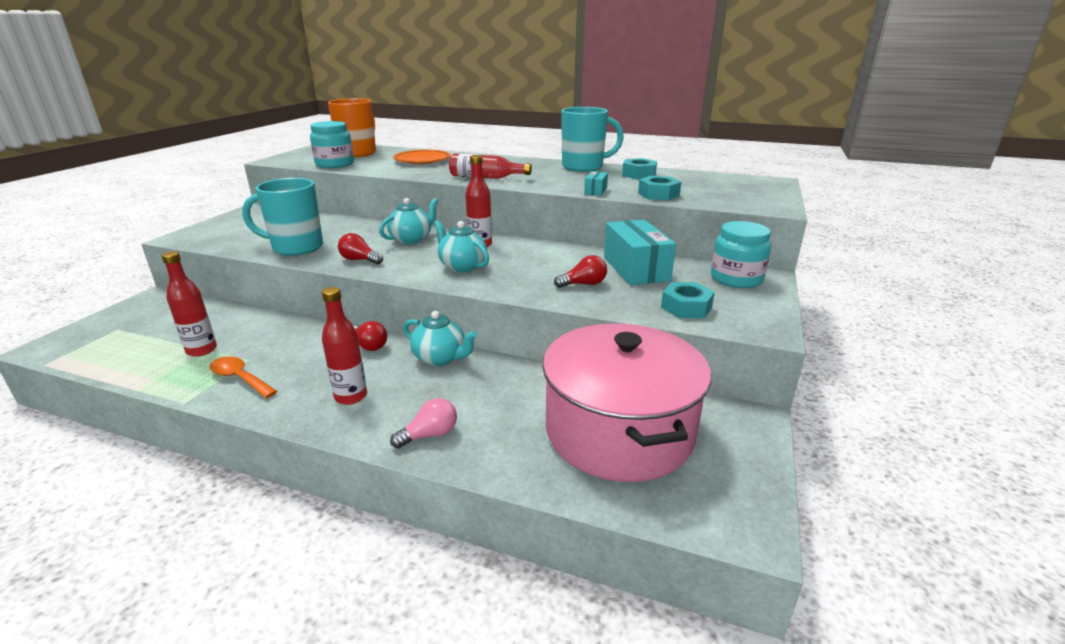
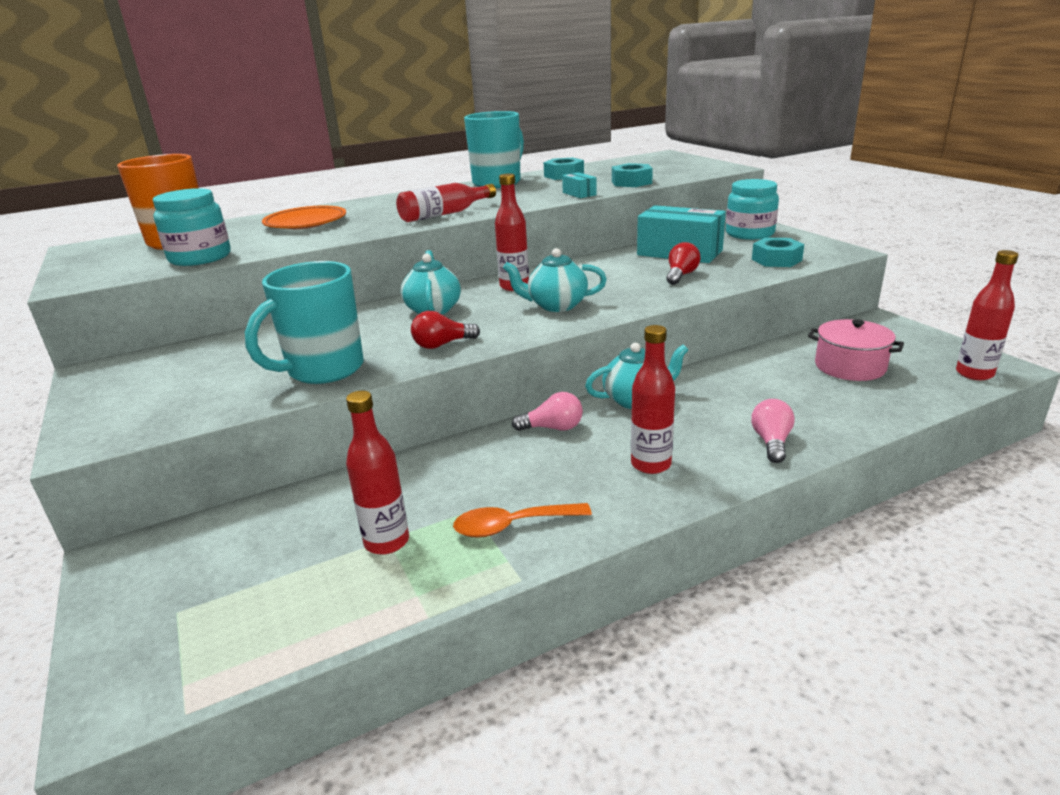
camera: 45 degrees left, 0 degrees up
(369, 345) = (553, 428): red light bulb -> pink light bulb
(619, 431) = (850, 366): pink pot -> pink pot, size x0.49
(705, 512) = (974, 374): none -> red bottle

